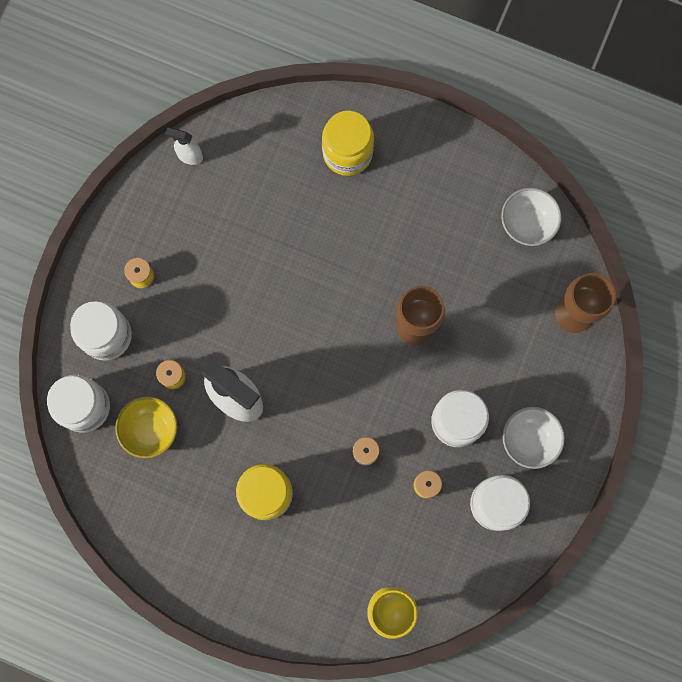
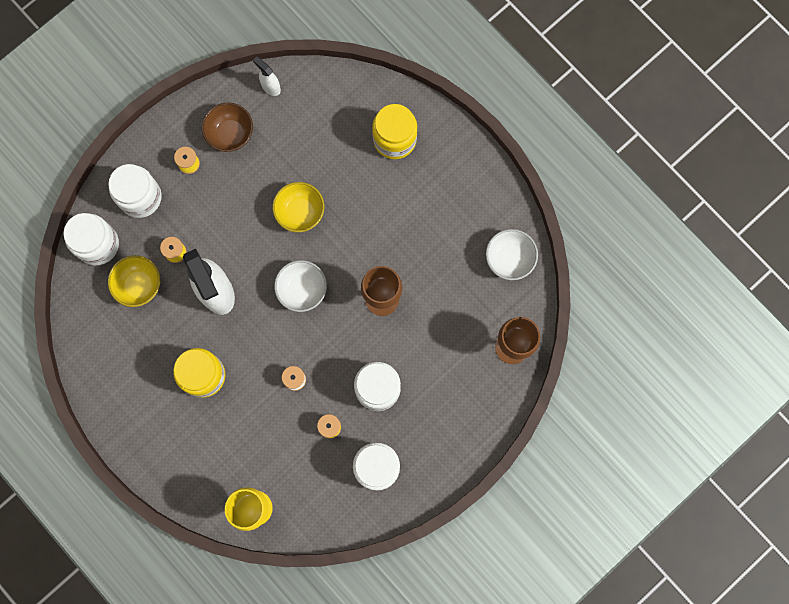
camera: 25 degrees right, 0 degrees up
(171, 225) = (230, 134): none -> brown bowl
(285, 274) = (300, 212): none -> yellow bowl
(529, 439) = (427, 429): white bowl -> white bowl (302, 290)

